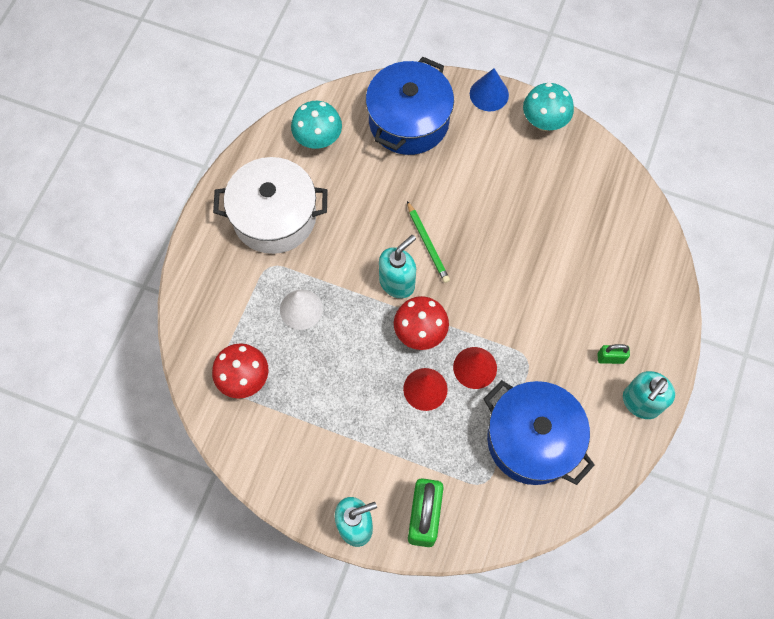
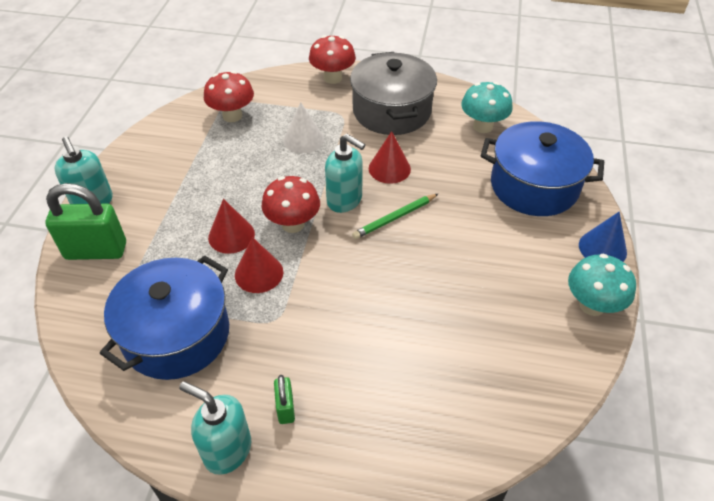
camera: 80 degrees right, 20 degrees down
(201, 266) = (332, 78): none -> red mushroom
(274, 217) = (391, 111): white pot -> grey pot
(361, 236) = (389, 168): none -> red cone

